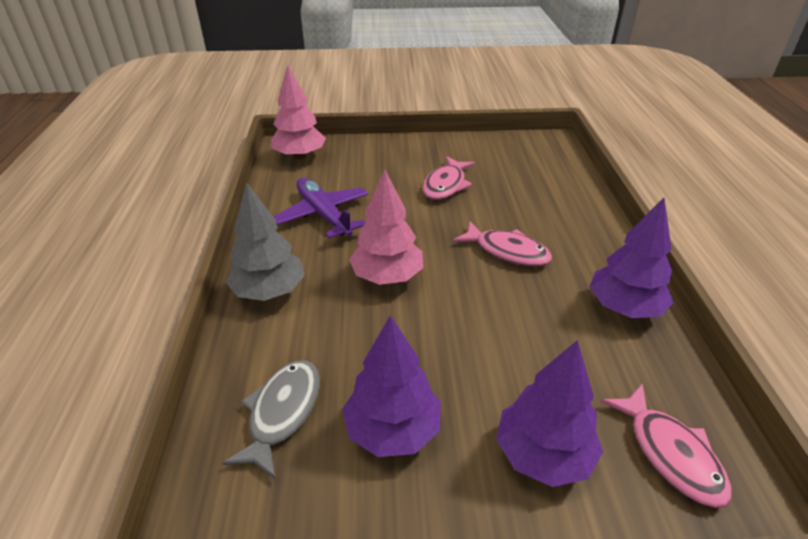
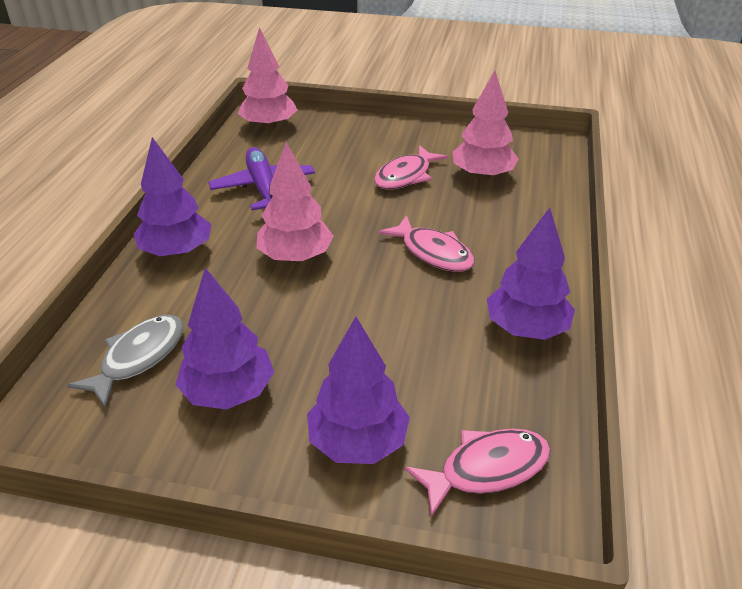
camera: 15 degrees right, 0 degrees up
(269, 291) = (177, 252): grey tree -> purple tree
(510, 175) = (482, 175): none -> pink tree
(670, 453) = (487, 469): pink fish -> pink fish turned 105 degrees counterclockwise

